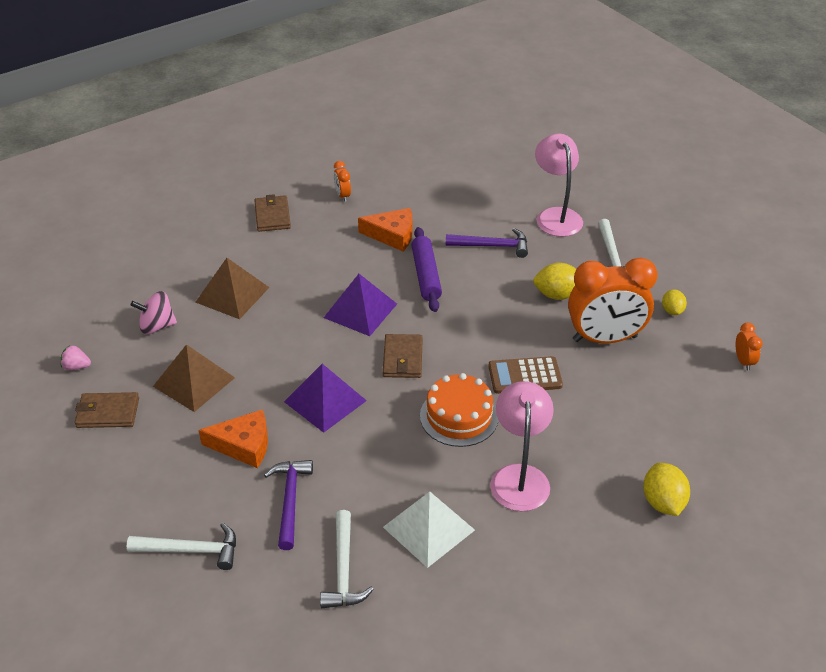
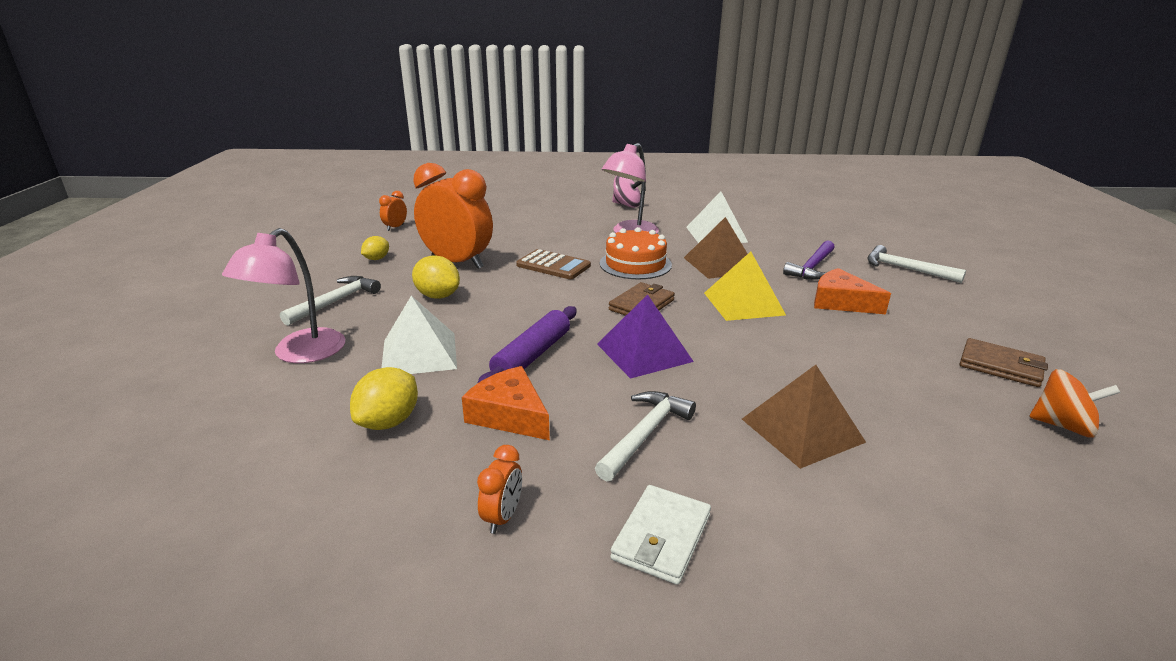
camera: 145 degrees left, 15 degrees down
(76, 367) = (1063, 426): pink strawberry -> orange spinning top
(157, 326) = (933, 432): pink spinning top -> pink spinning top (626, 205)
(194, 381) = (885, 359): brown pyramid -> brown pyramid (720, 264)
(272, 216) = (661, 537): brown wallet -> white wallet
(325, 401) = (743, 303): purple pyramid -> yellow pyramid
(343, 570) = (789, 237): white hammer -> white hammer (645, 434)
(492, 246) = (419, 354): purple hammer -> white pyramid
(663, 502) = (559, 207): yellow lemon -> yellow lemon (389, 422)

